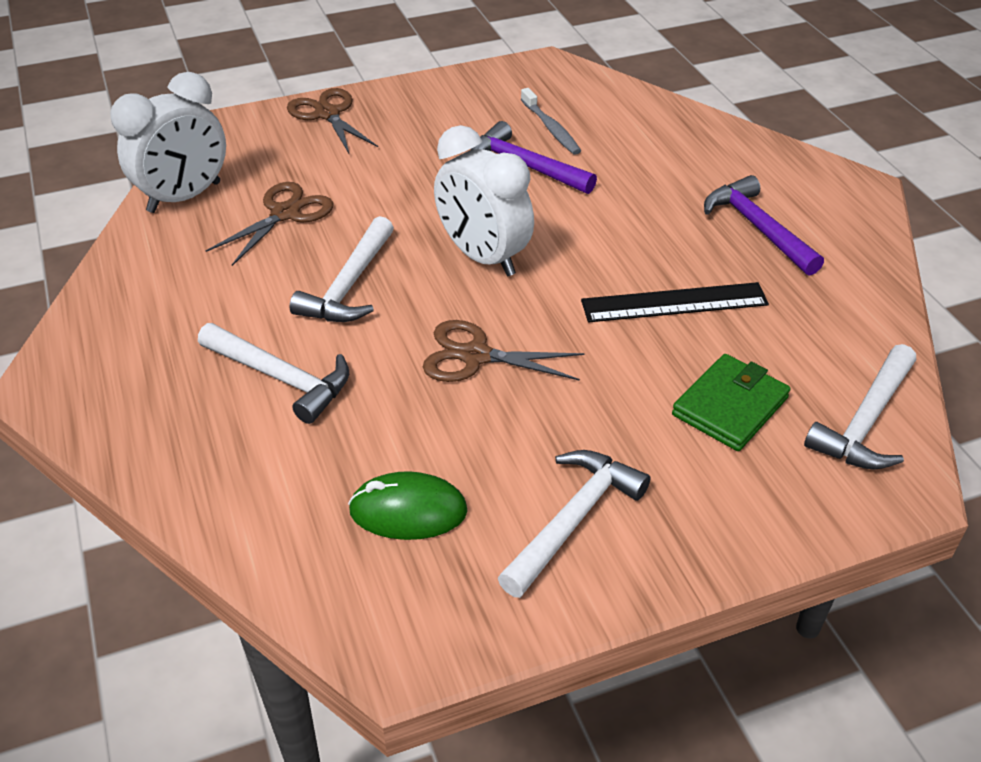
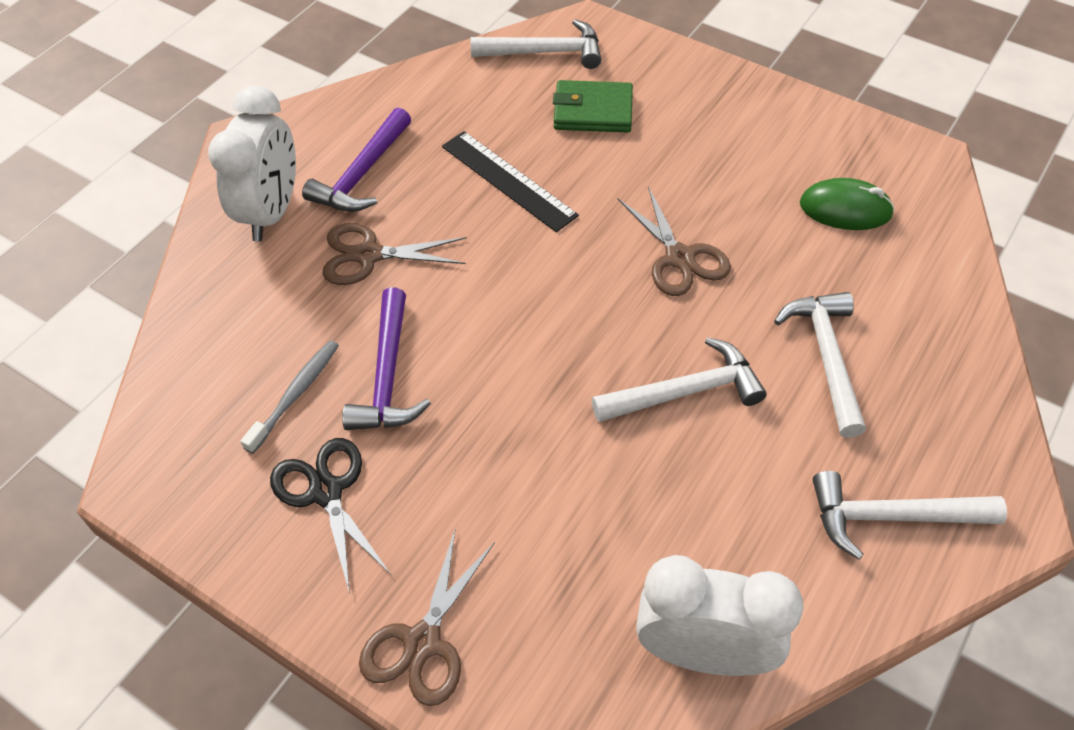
camera: 125 degrees left, 10 degrees up
(285, 213) = (639, 525): brown scissors -> brown scissors (369, 255)
(408, 511) = (845, 209): green mouse -> green mouse turned 45 degrees counterclockwise
(462, 116) = (326, 491): none -> black scissors
(483, 257) = (560, 323): white clock -> white clock (272, 213)
(573, 519) = (763, 135): white hammer -> white hammer (891, 517)

